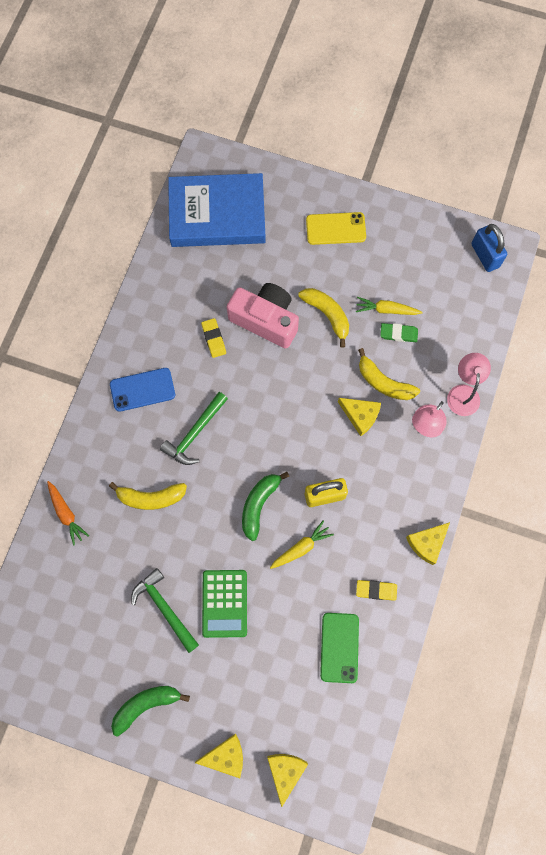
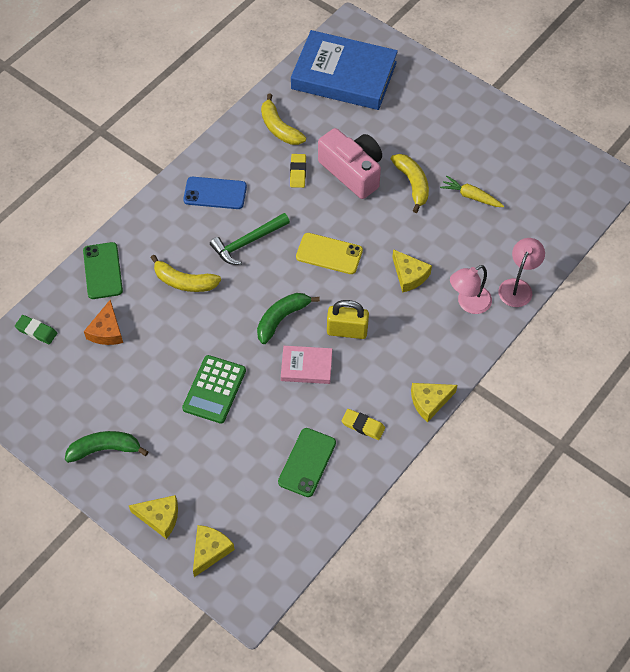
camera: 20 degrees right, 15 degrees down
(66, 514) = (102, 271): orange carrot -> green phone
(97, 578) = (107, 331): none -> orange cheese
(164, 608) = (157, 375): green hammer -> none
(301, 547) = (306, 367): yellow carrot -> pink book
(335, 229) = (450, 117): yellow phone -> yellow phone (329, 254)
(383, 382) = (443, 255): yellow banana -> yellow banana (279, 128)
(398, 334) = (474, 219): green eraser -> green eraser (36, 331)
(485, 255) = (586, 179): blue padlock -> none

